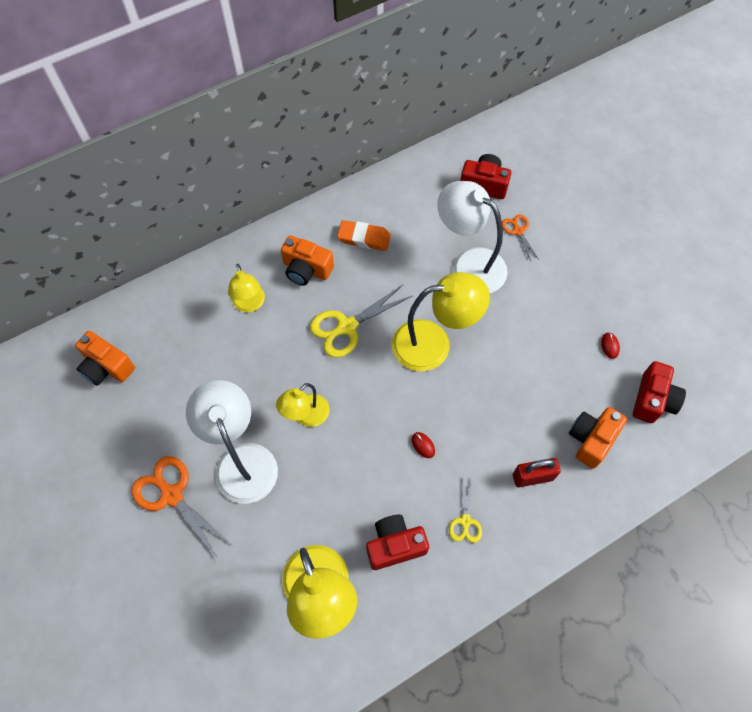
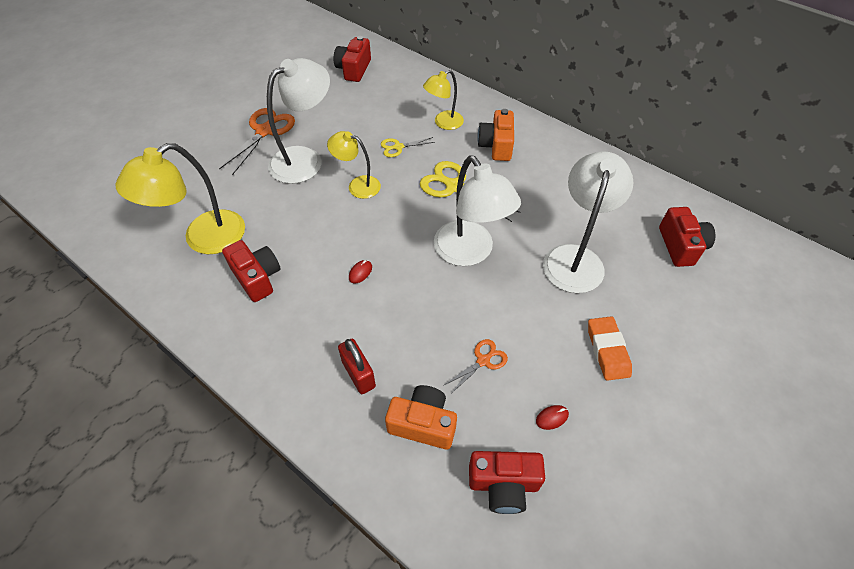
camera: 70 degrees right, 10 degrees down
(107, 367) = (354, 69): orange camera -> red camera
(364, 238) = (552, 173): orange eraser -> orange eraser (607, 350)
(433, 343) = (470, 253): yellow lamp -> white lamp
(465, 521) = (294, 326): yellow scissors -> yellow scissors (398, 147)
(518, 231) = (644, 290): orange scissors -> orange scissors (483, 361)

